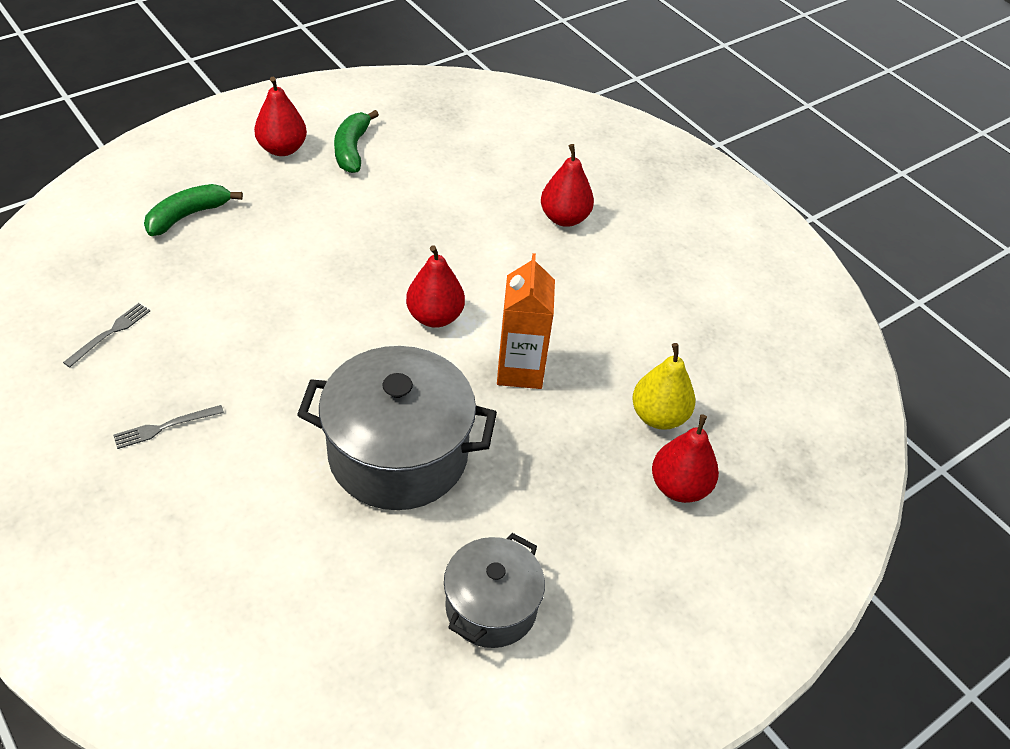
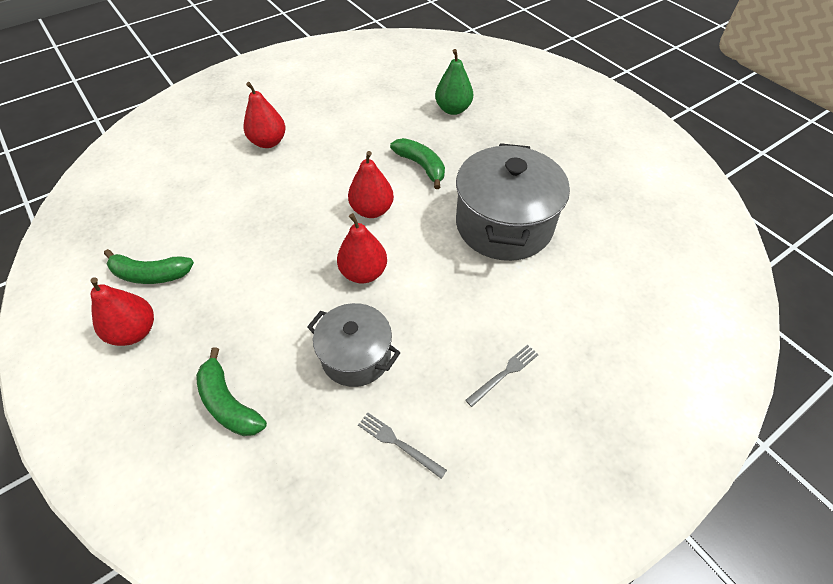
camera: 85 degrees left, 5 degrees up
(165, 427) = (504, 373): grey fork -> grey fork turned 105 degrees counterclockwise
(491, 607) = (605, 179): grey pot -> grey pot (356, 356)
(520, 370) = (421, 166): orange carton -> green banana
(658, 416) = (453, 109): yellow pear -> green pear
(679, 487) = (503, 105): red pear -> red pear (363, 272)

